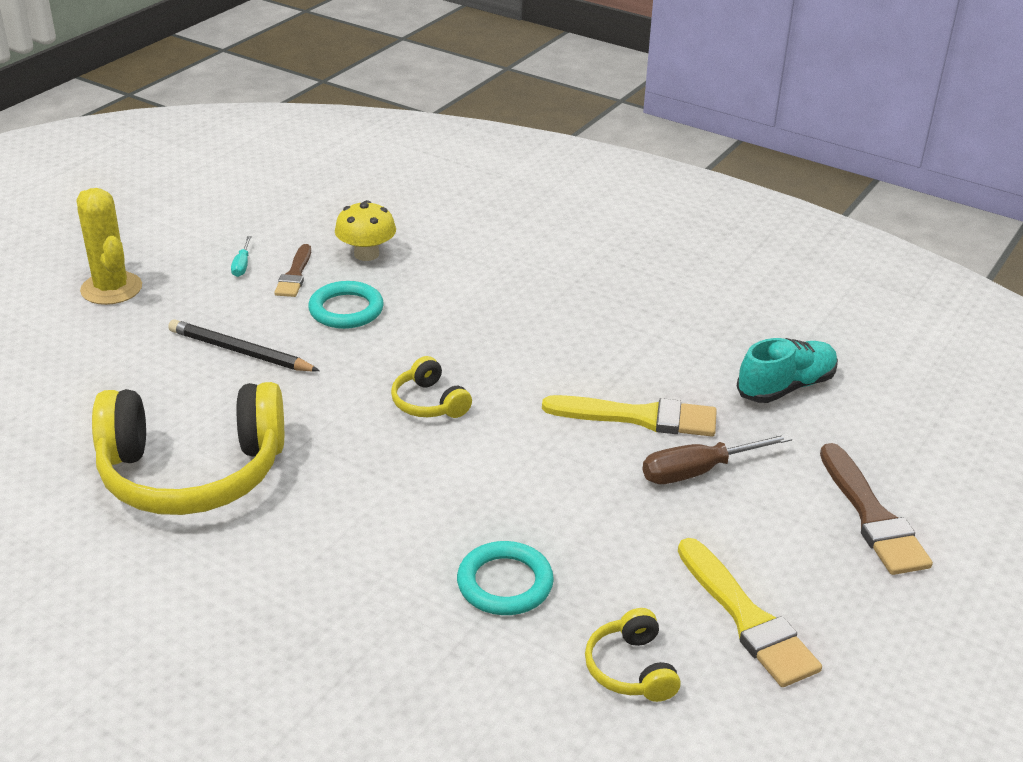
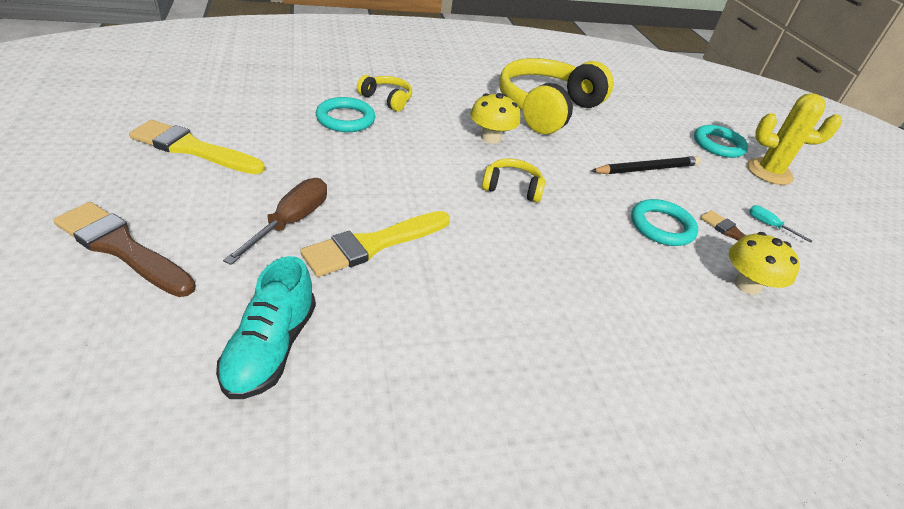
camera: 130 degrees right, 5 degrees up
(86, 332) = (718, 145): none -> turquoise ring
(351, 467) = (491, 138): none -> yellow mushroom
(631, 669) = (245, 109): yellow headphones -> yellow headphones (387, 99)

